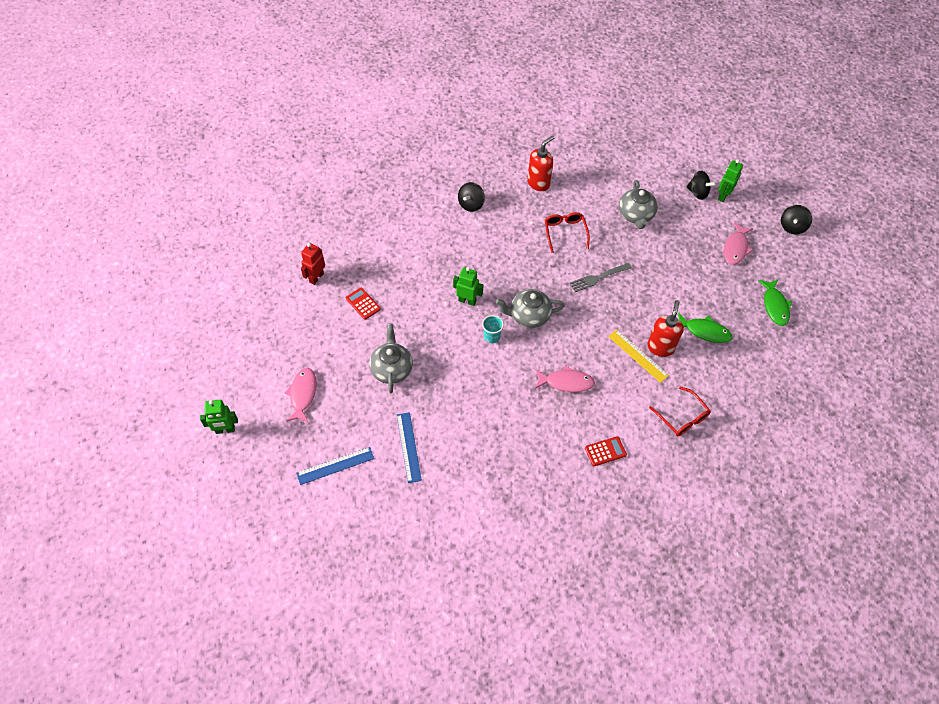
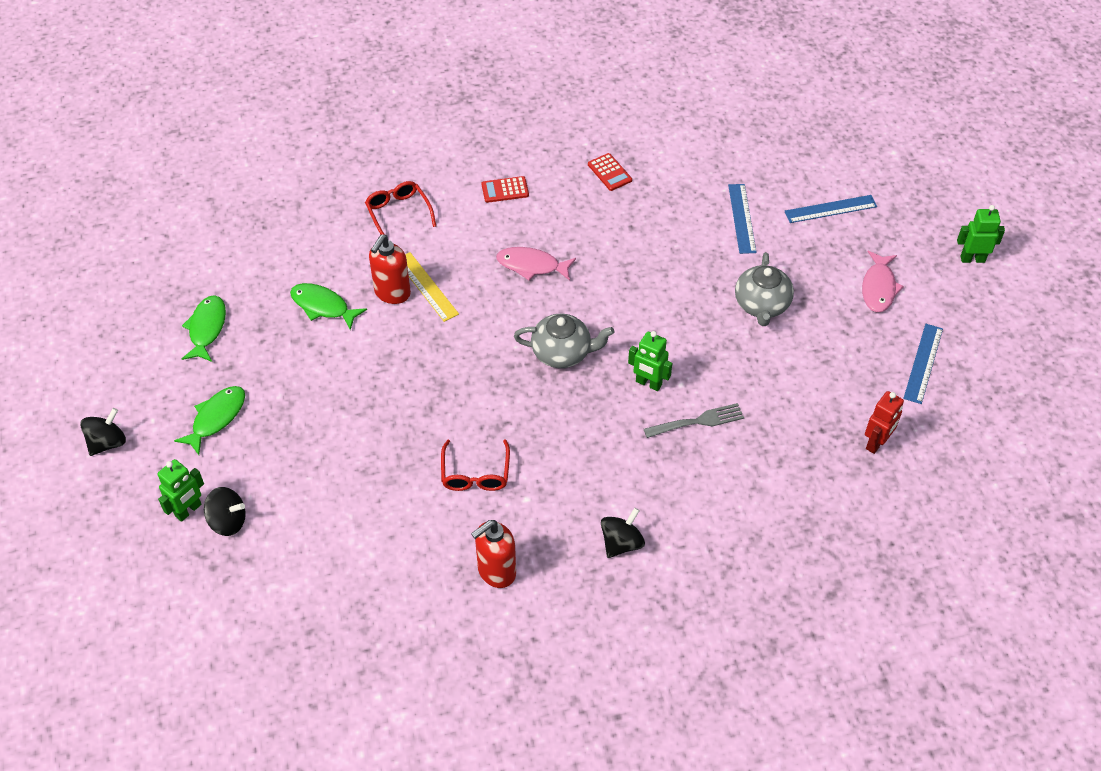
camera: 170 degrees left, 5 degrees down
(277, 336) = (923, 363): none -> blue ruler
(363, 304) = (803, 396): red calculator -> red calculator (609, 172)
(492, 337) = (620, 331): turquoise cup -> none
(598, 278) = (446, 396): grey fork -> grey fork (698, 421)
(635, 215) = (350, 491): grey teapot -> none
(698, 193) = (228, 521): black spinning top -> black spinning top turned 150 degrees clockwise
(736, 248) = (216, 418): pink fish -> green fish

